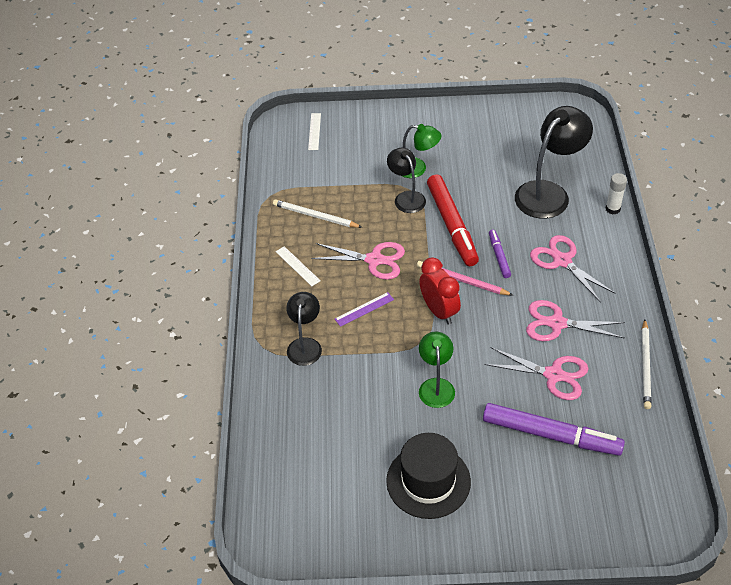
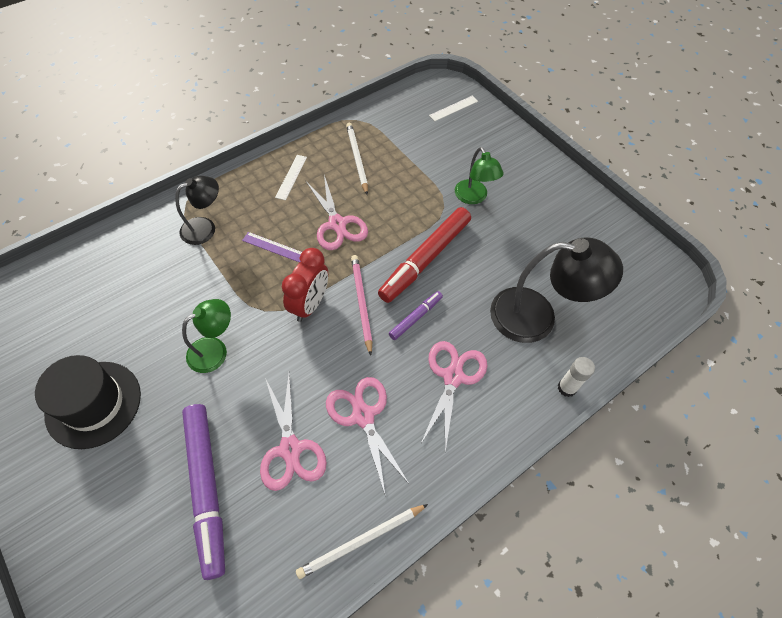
camera: 50 degrees right, 10 degrees up
(406, 197) = (431, 208): black lamp -> none

